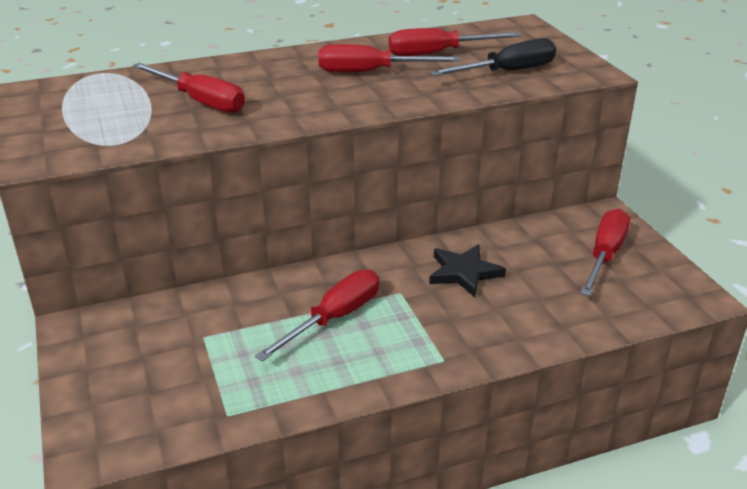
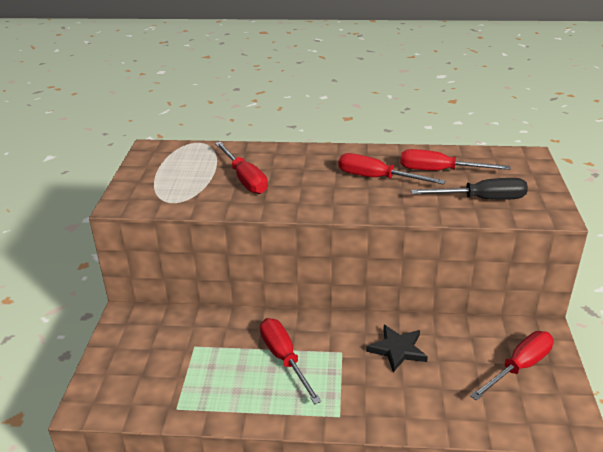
camera: 25 degrees right, 0 degrees up
(334, 318) = (284, 359): red screwdriver -> red screwdriver turned 90 degrees counterclockwise

